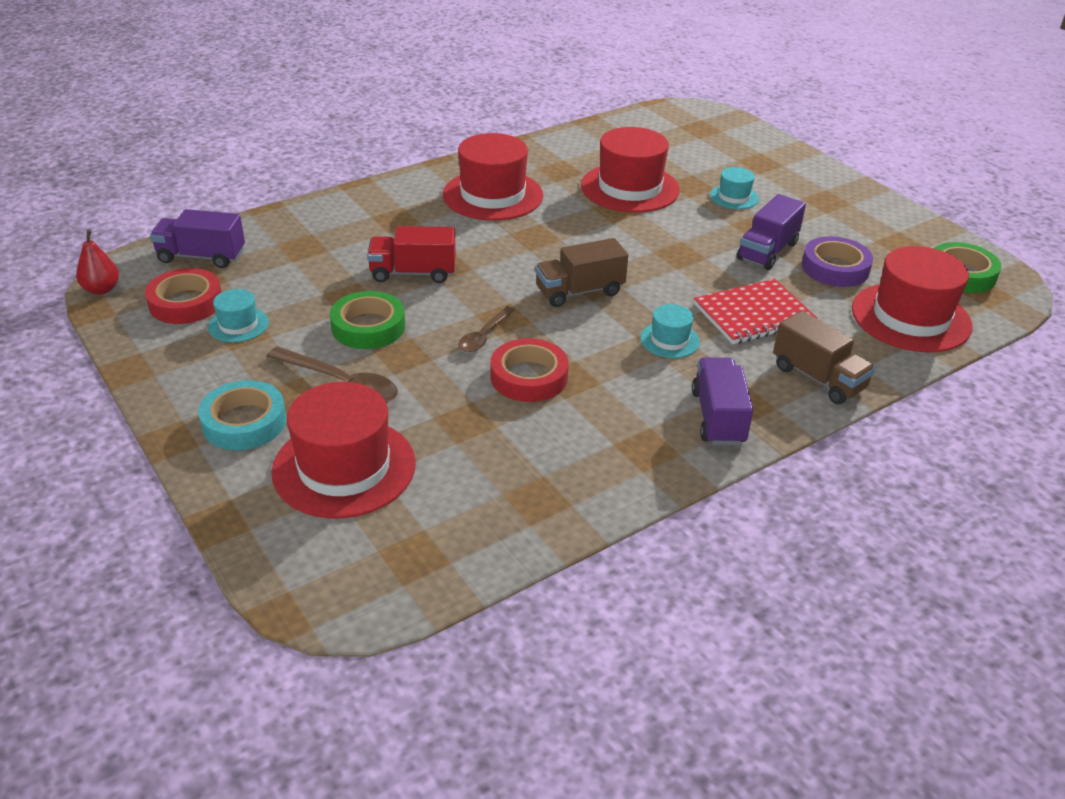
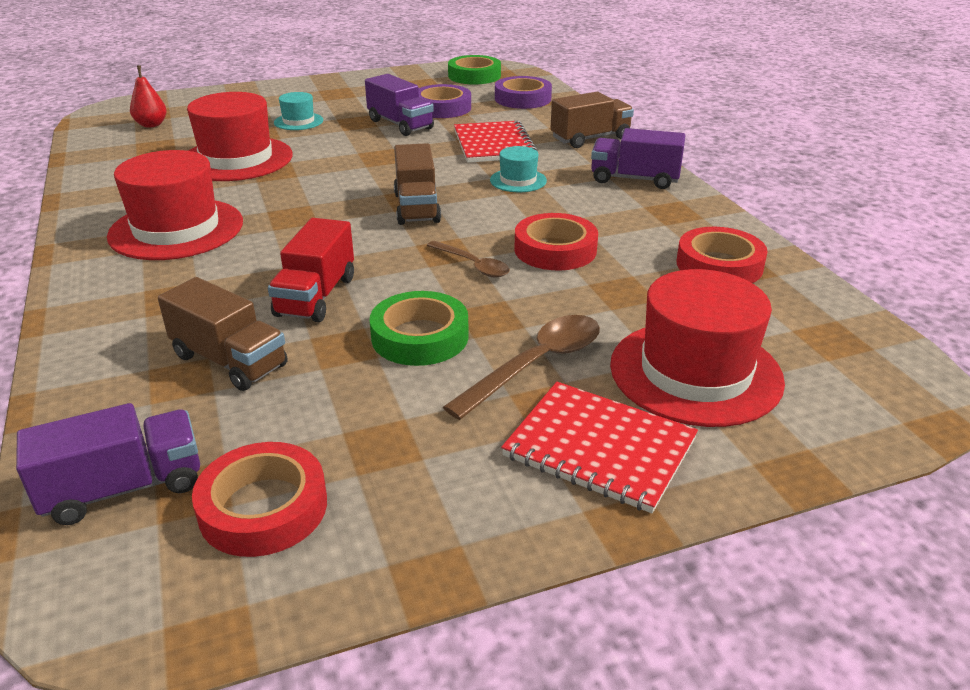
camera: 75 degrees left, 5 degrees down
(101, 289) = (141, 631): red pear -> red pear (151, 125)
(201, 257) = (124, 488): purple truck -> purple truck turned 135 degrees counterclockwise
(238, 325) = (360, 449): turquoise hat -> none
(244, 422) = (599, 448): turquoise tape -> red notebook
(324, 258) = (229, 361): none -> brown truck
(536, 482) = (719, 265): none -> red tape
(911, 317) = (523, 99): red hat -> purple tape

